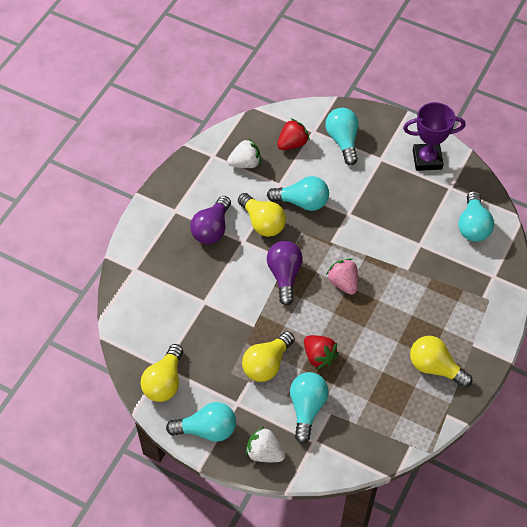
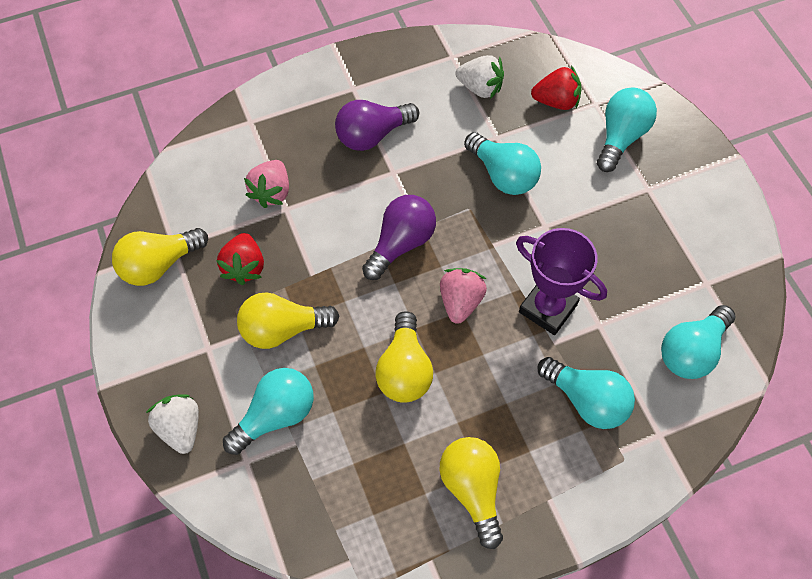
camera: 40 degrees right, 5 degrees up
(187, 299) = (271, 192): none -> pink strawberry
(207, 429) = (148, 352): turquoise light bulb -> turquoise light bulb (587, 400)
(262, 223) = (435, 167): yellow light bulb -> yellow light bulb (404, 370)
(319, 356) = (348, 366): red strawberry -> red strawberry (244, 267)
(427, 159) = (708, 229): purple trophy -> purple trophy (548, 308)

